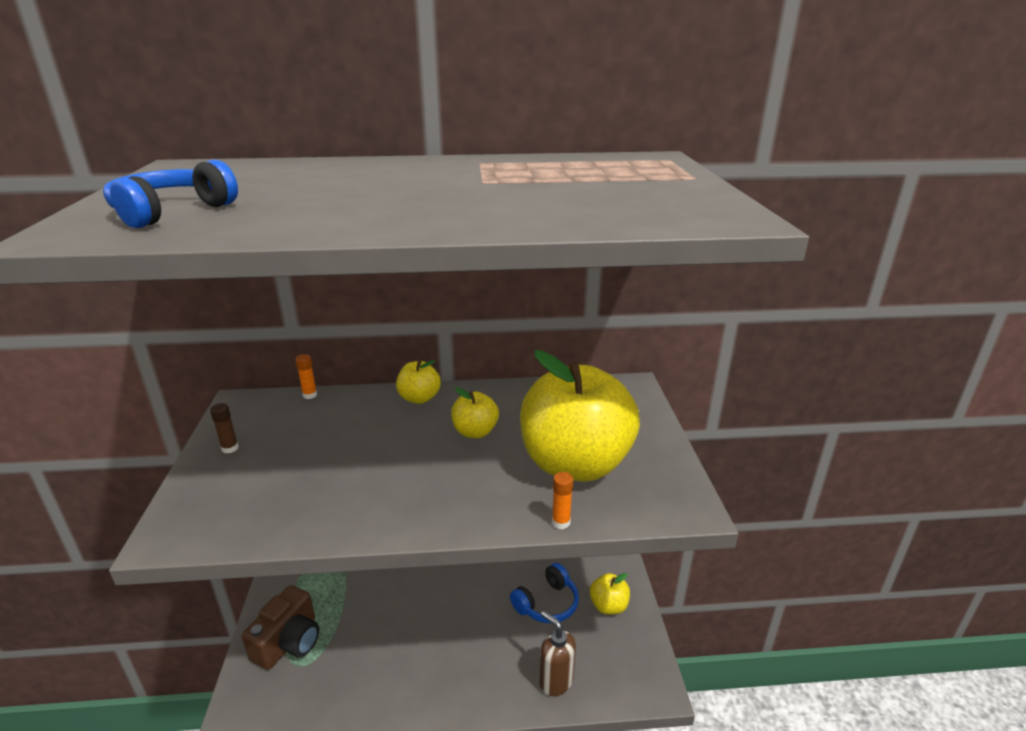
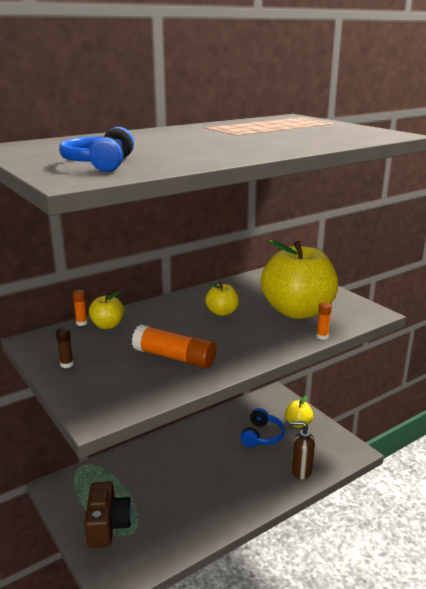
camera: 30 degrees left, 5 degrees down
(342, 483) = (174, 357): none -> orange glue stick
(419, 398) = (163, 306): yellow apple -> yellow apple (107, 325)

